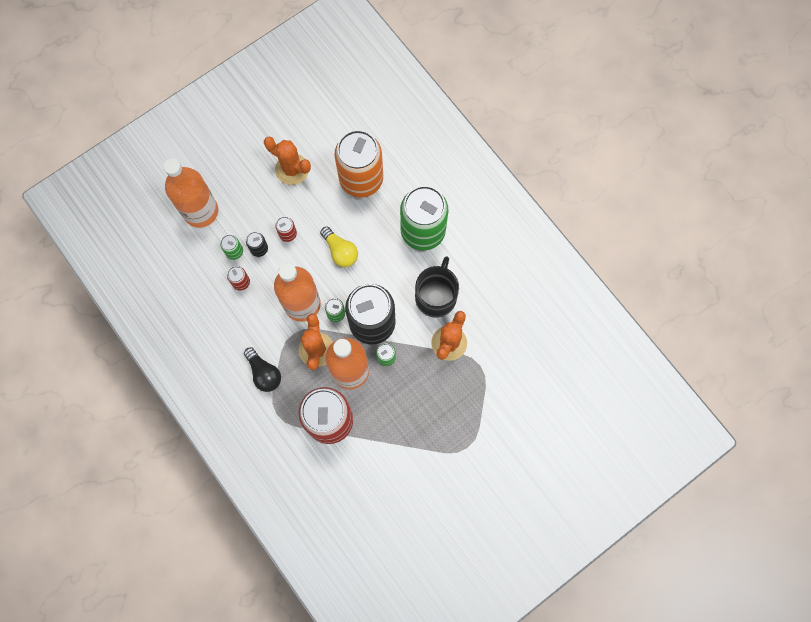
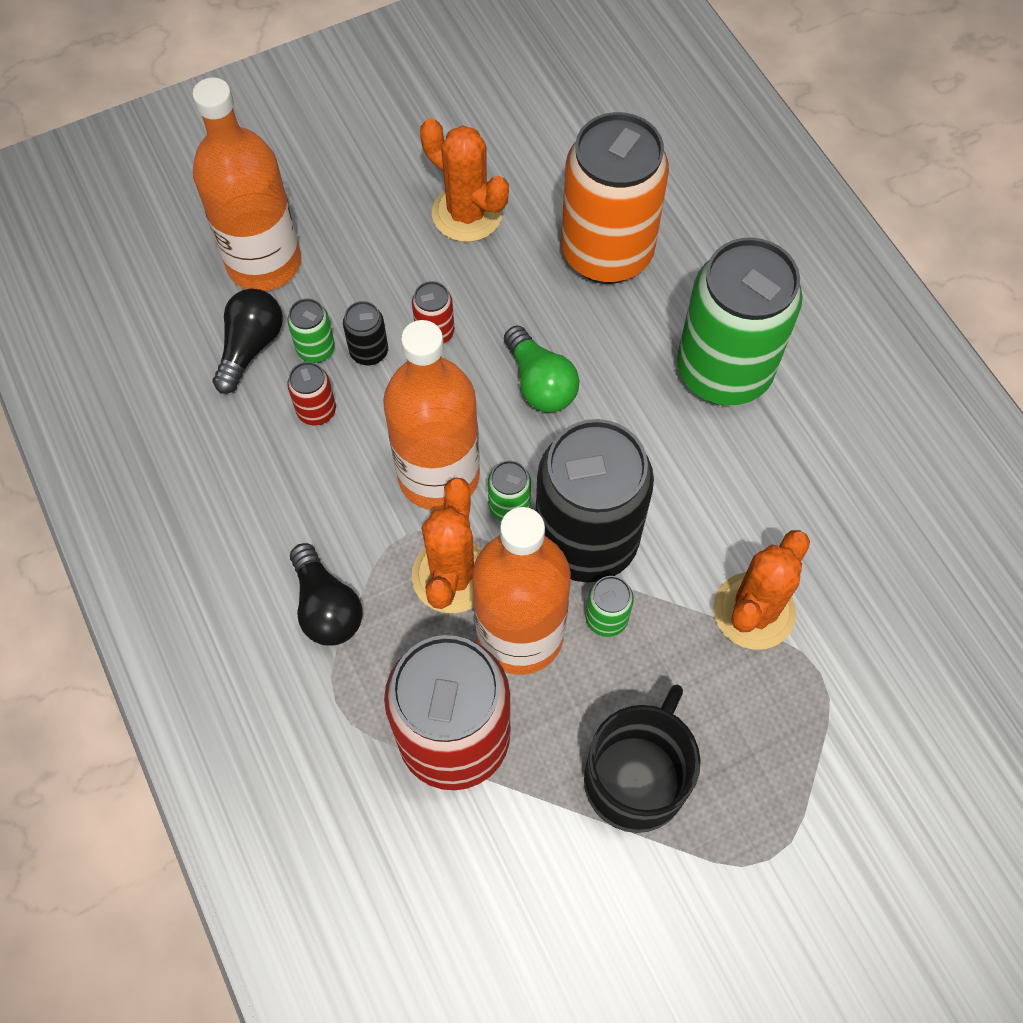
camera: 10 degrees right, 10 degrees down
(204, 255) = (250, 347): none -> black light bulb
(340, 251) = (540, 383): yellow light bulb -> green light bulb
(436, 296) = (736, 506): black mug -> black mug (636, 777)

